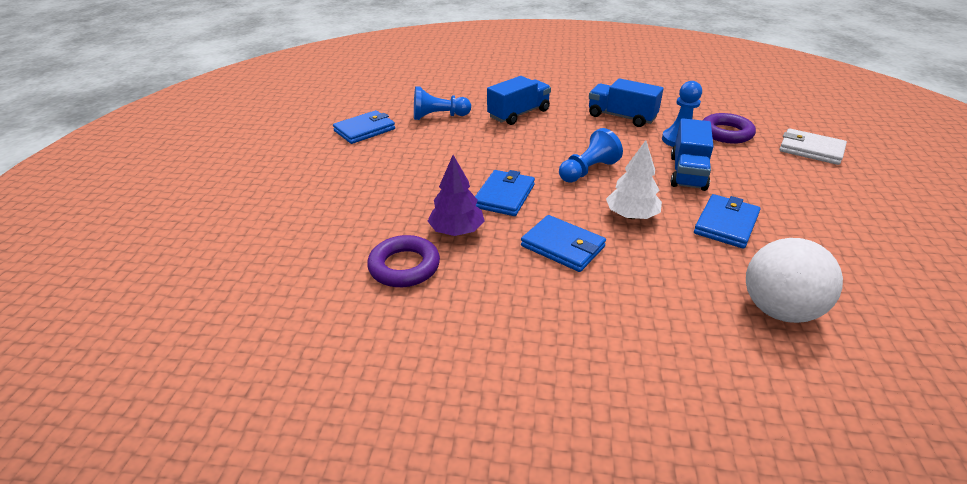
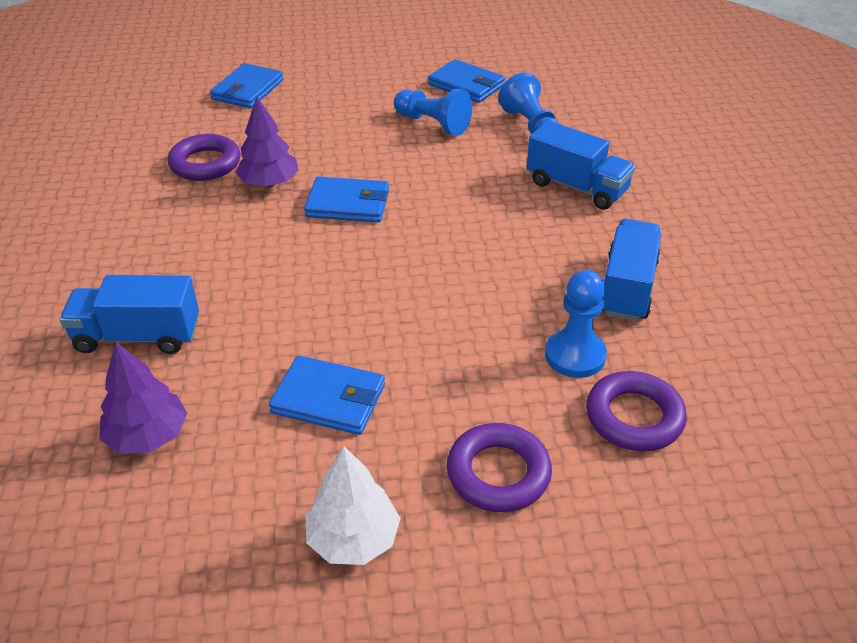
camera: 75 degrees right, 5 degrees up
(563, 246) = (252, 257): blue wallet -> blue wallet (247, 90)
(588, 171) = (433, 264): blue pawn -> blue pawn (433, 123)
(631, 215) = (329, 308): white tree -> white tree (353, 539)
(687, 172) = (464, 363): blue truck -> blue truck (138, 336)
(776, 175) = (498, 473): none -> purple ring
(779, 310) = (148, 436): white ball -> purple tree
(811, 149) = (624, 540): white wallet -> none

